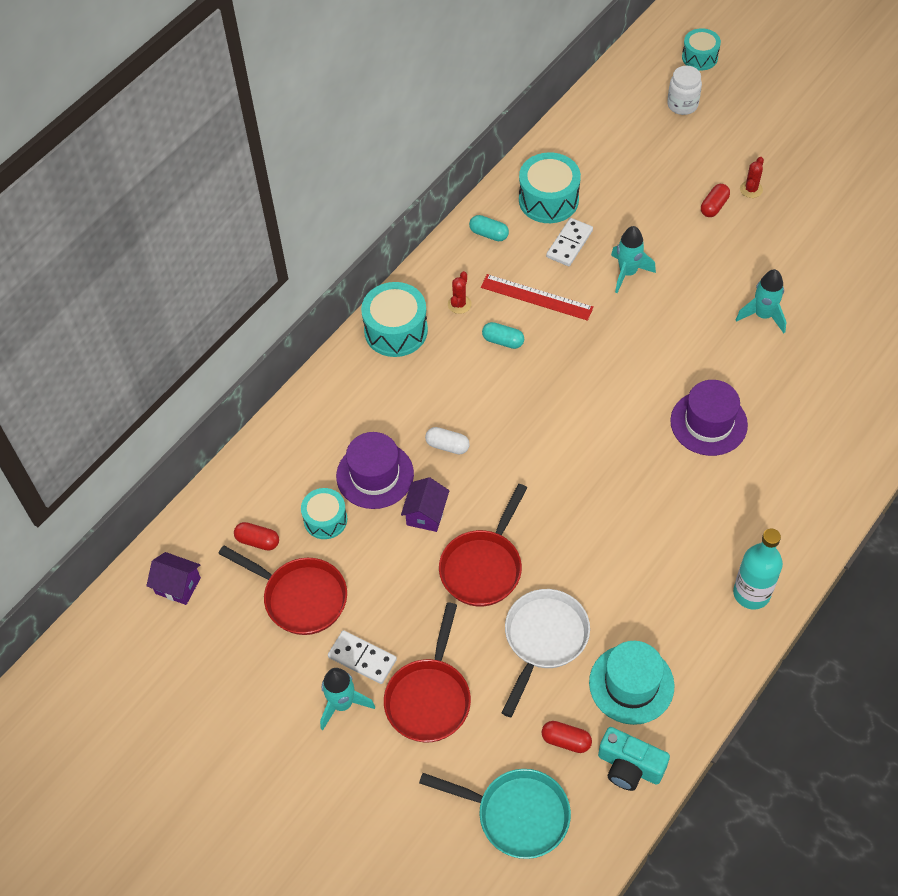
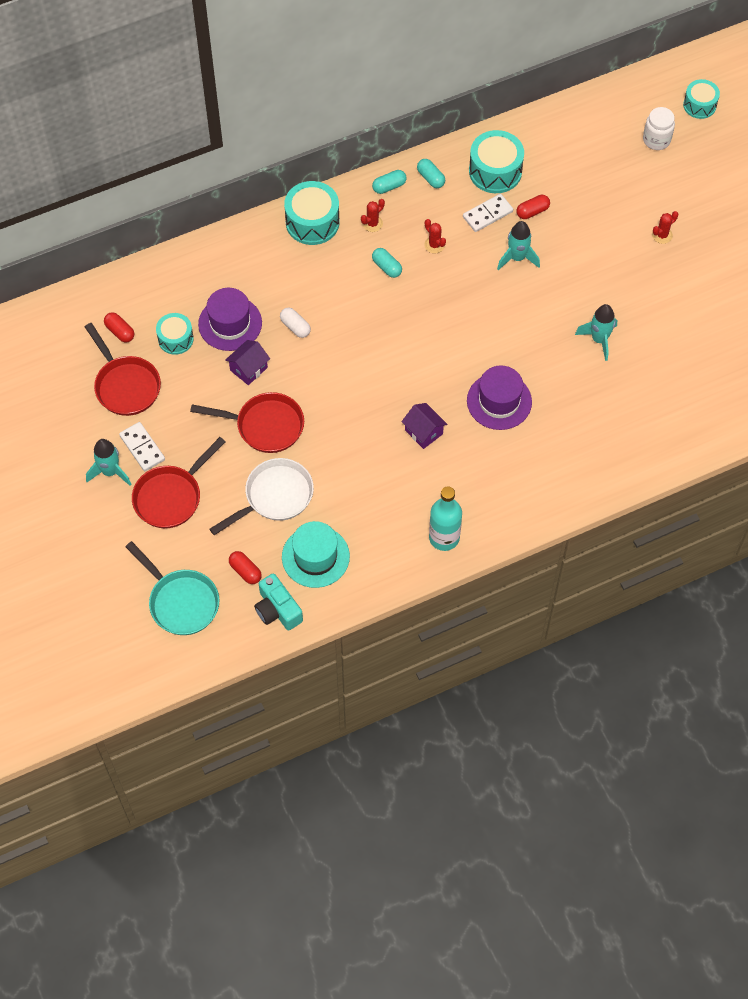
camera: 25 degrees right, 5 degrees up
(178, 585) = (47, 337): purple house -> purple house (423, 432)
(452, 260) = (389, 186): none -> turquoise capsule
(483, 567) = (265, 426): red pan -> red pan turned 135 degrees counterclockwise
(536, 297) = (434, 245): red ruler -> red cactus
(714, 206) = (622, 235): red capsule -> red capsule (532, 211)

